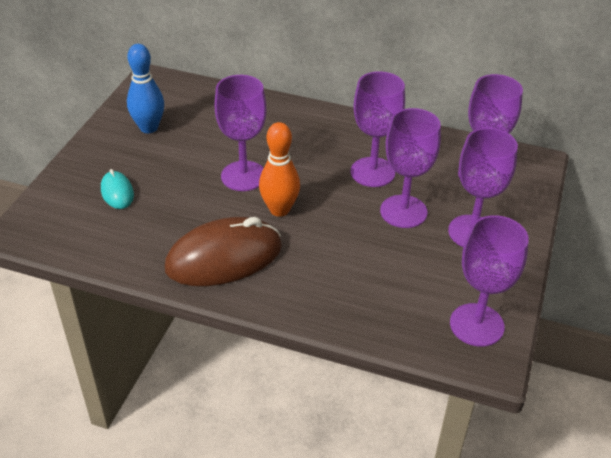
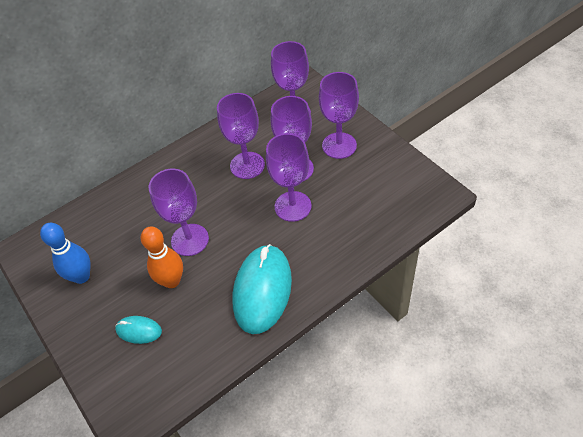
camera: 50 degrees left, 10 degrees up
(224, 258) = (262, 290): brown mouse -> turquoise mouse
(279, 209) = (241, 235): orange bowling pin -> orange bowling pin (172, 281)
(476, 325) = (412, 185): purple goblet -> purple goblet (293, 206)

